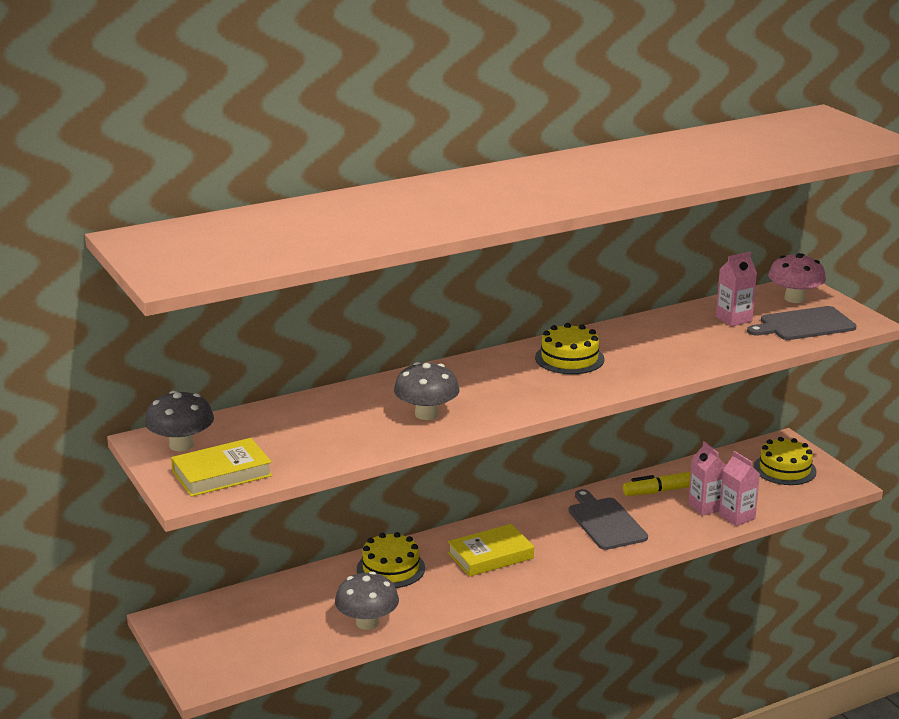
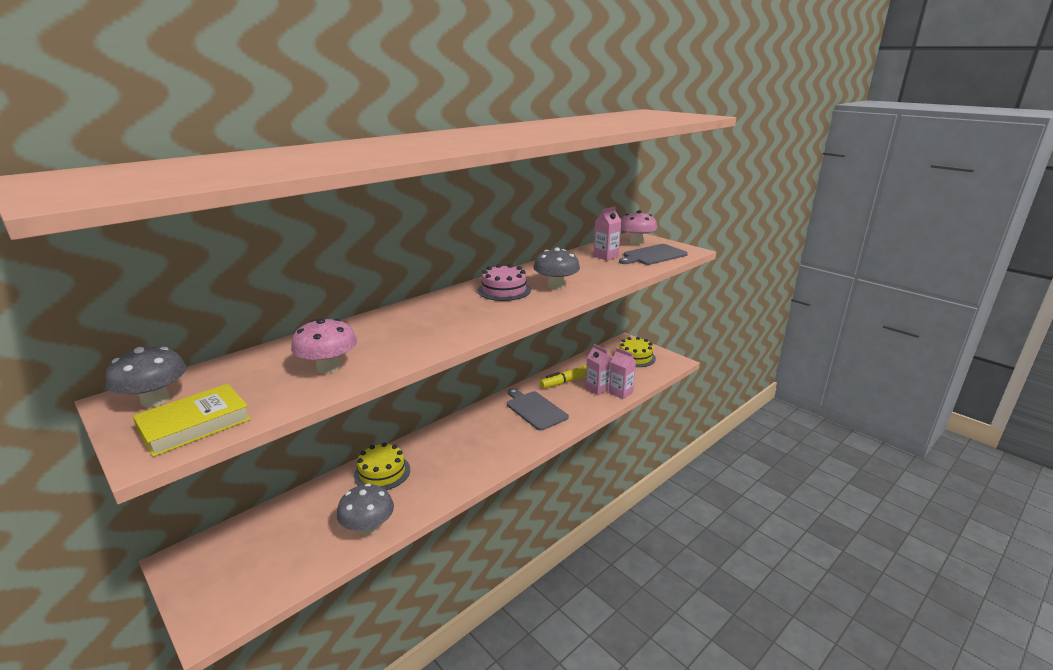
camera: 15 degrees left, 0 degrees up
(347, 433) = (328, 367): none -> pink mushroom
(426, 414) = (400, 342): grey mushroom -> grey mushroom (556, 286)
(490, 556) = (459, 448): yellow book -> none
(569, 358) = (504, 290): yellow cake -> pink cake

